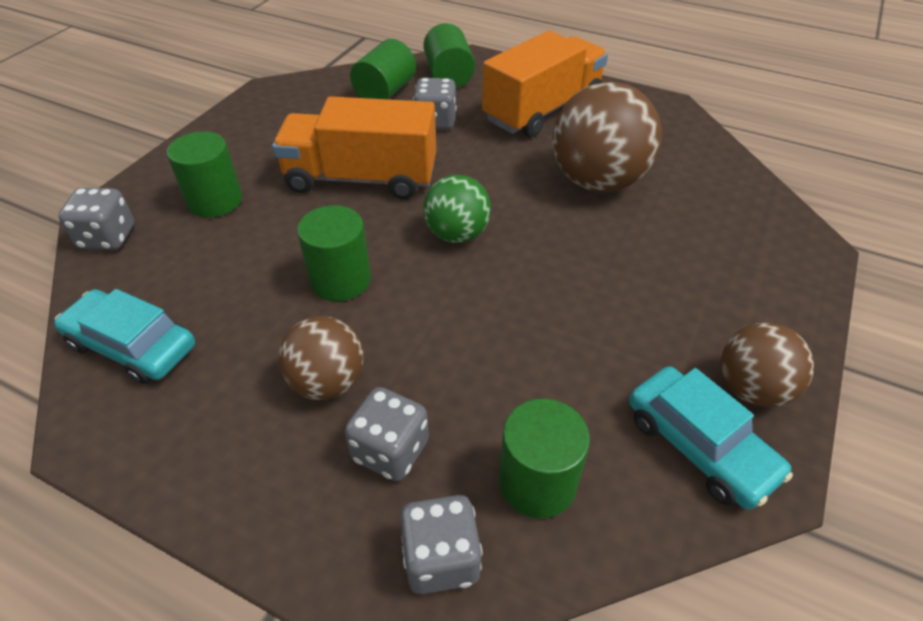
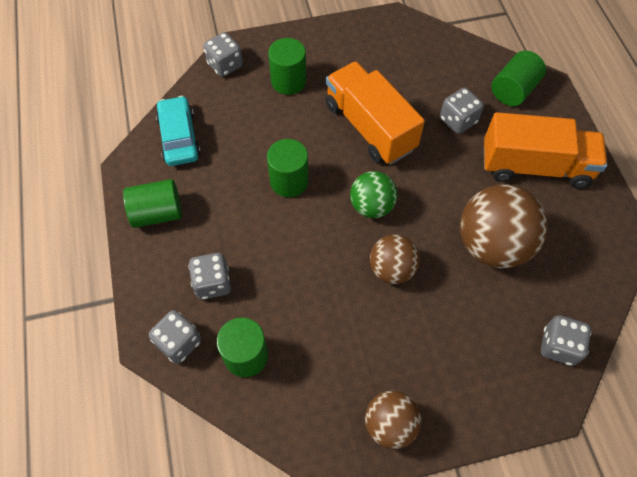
camera: 50 degrees right, 15 degrees up
(327, 382) = (226, 228): brown ball -> brown ball (391, 269)
(385, 92) = (458, 73): green cylinder -> green cylinder (157, 213)
(699, 446) = (327, 417): turquoise car -> none
(750, 206) = (558, 346): none -> grey dice

